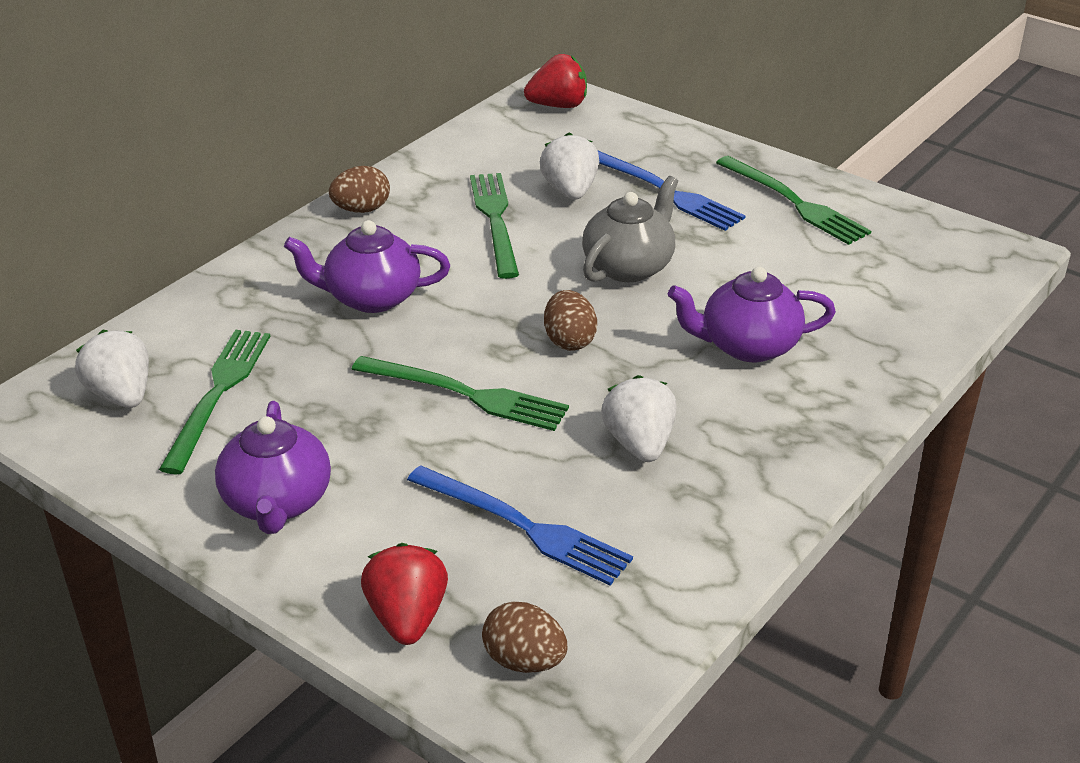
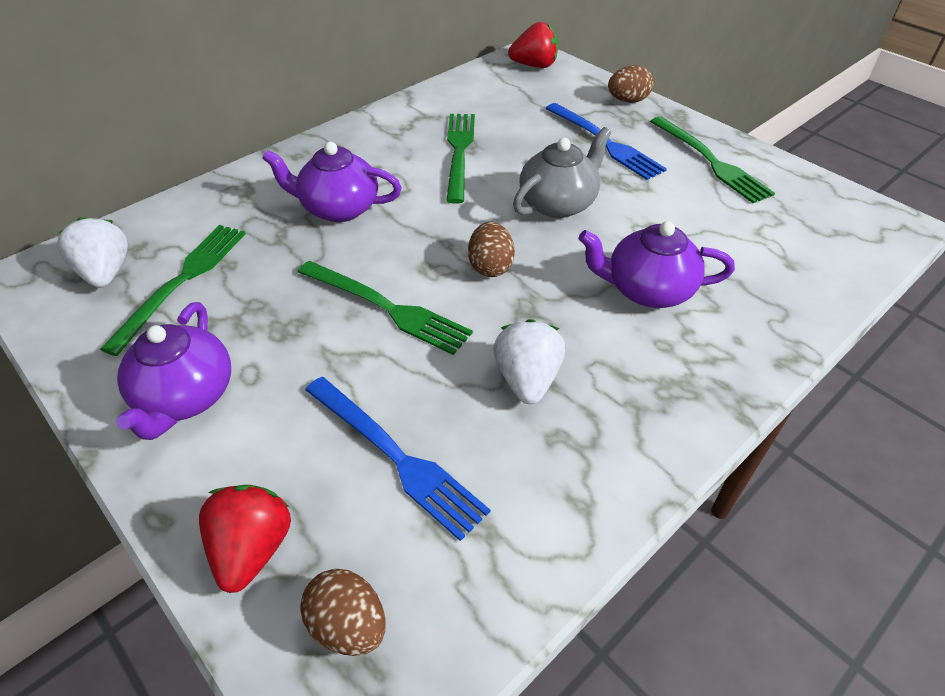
camera: 10 degrees right, 10 degrees up
(361, 210) = (357, 133): brown egg -> brown egg (627, 101)
(570, 191) = (526, 134): white strawberry -> none

